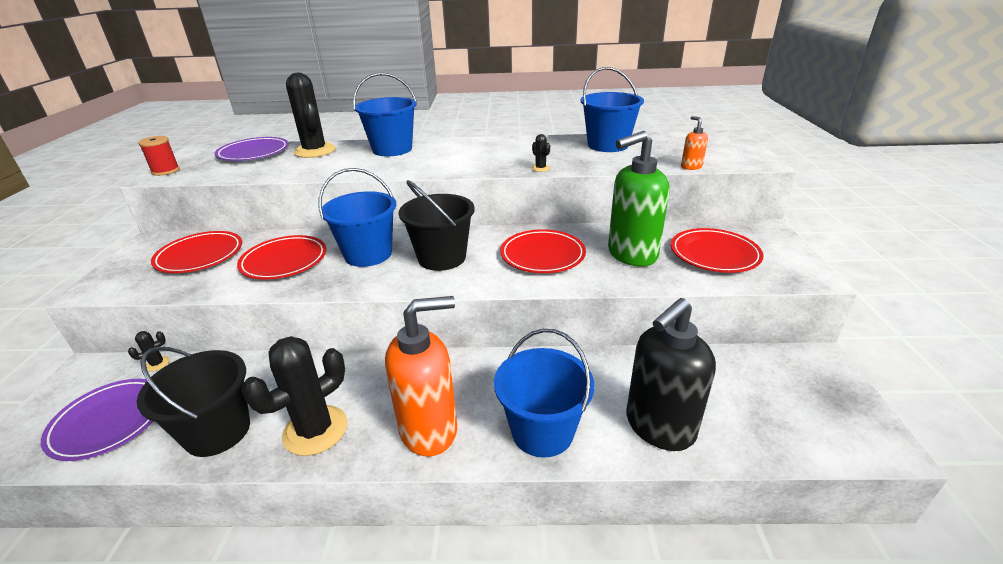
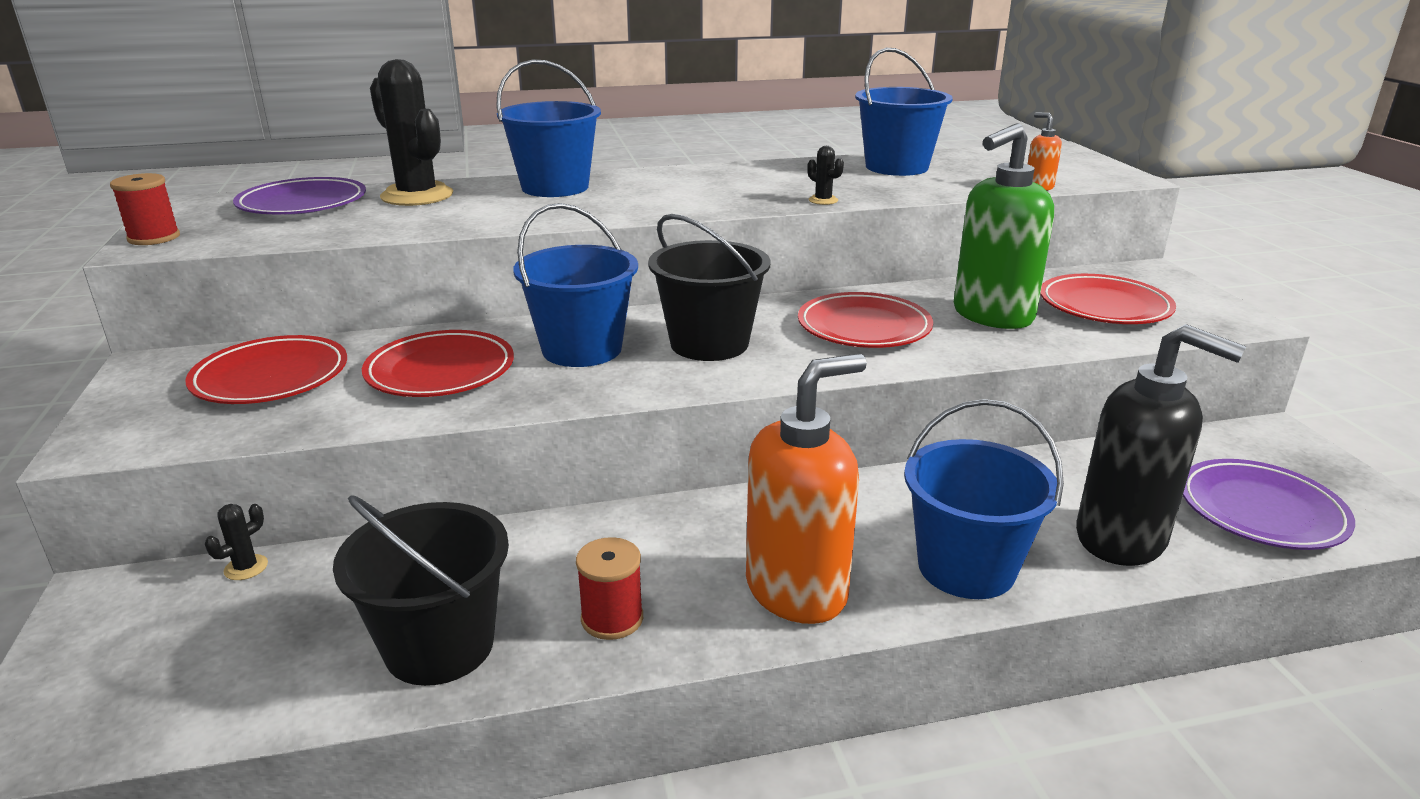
camera: 15 degrees left, 5 degrees down
(109, 421) = (217, 663): purple plate -> purple plate (1261, 511)
(315, 430) = (612, 618): black cactus -> red spool
(659, 427) = (1122, 539): black soap dispenser -> black soap dispenser turned 90 degrees counterclockwise

